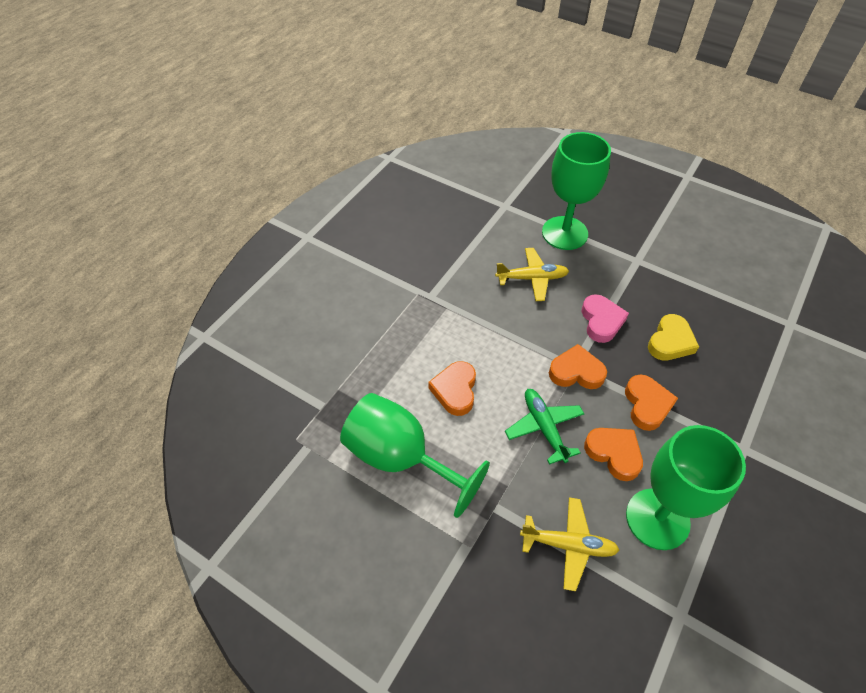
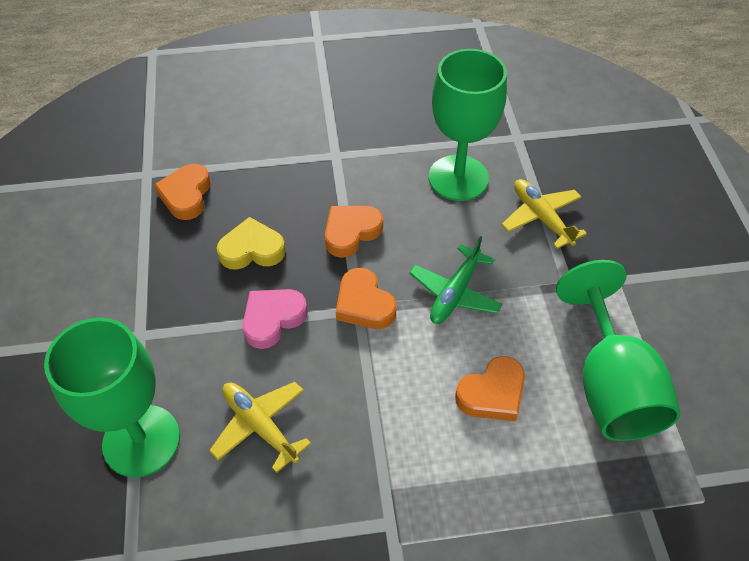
camera: 130 degrees left, 0 degrees up
(614, 454) = (428, 230): orange heart -> orange heart (186, 195)

